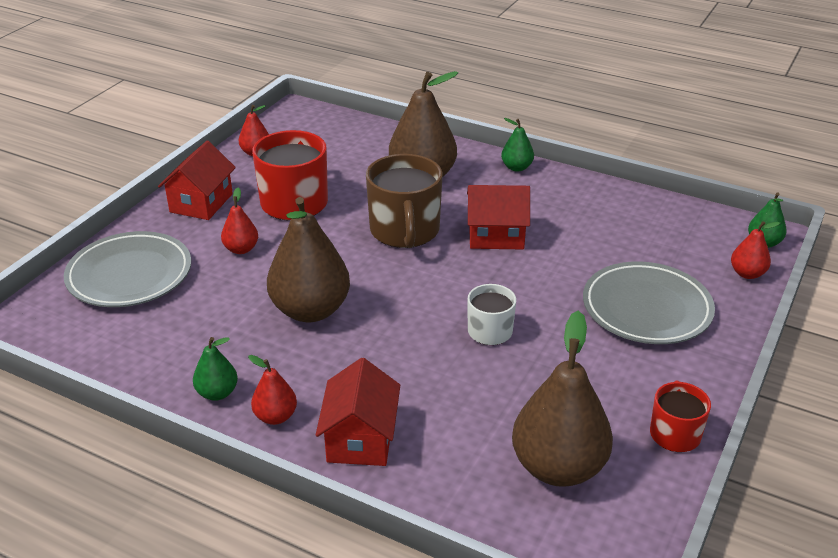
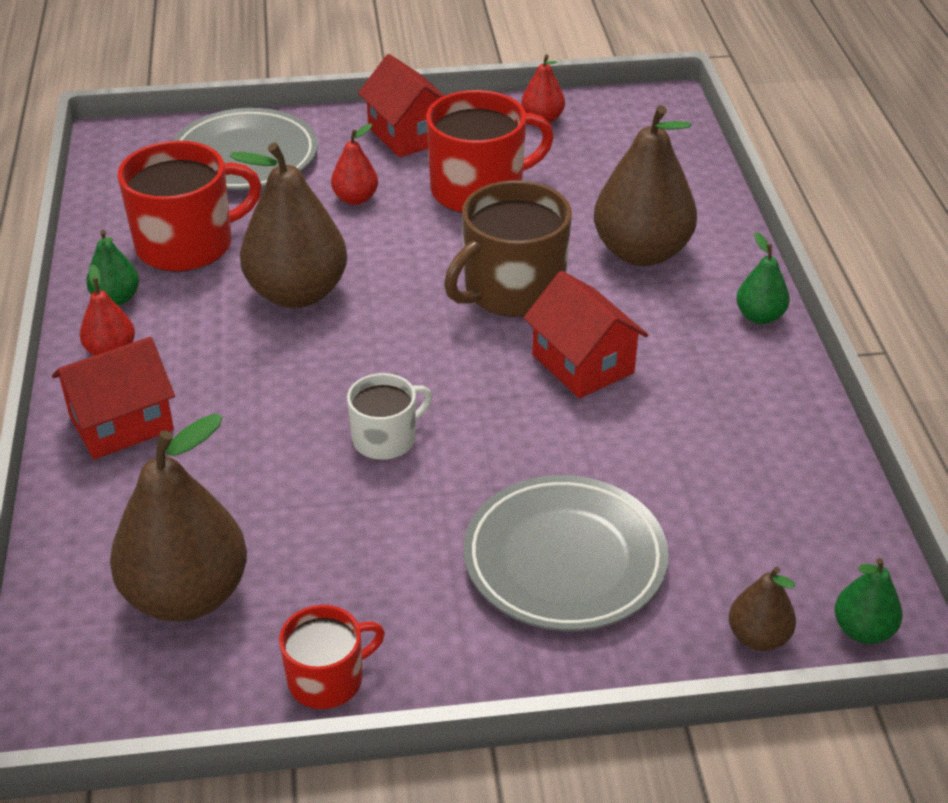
camera: 55 degrees right, 5 degrees up
(196, 337) = (187, 244): none -> red mug
(201, 203) = (408, 134): red house -> red house turned 75 degrees clockwise
(747, 274) = (758, 637): red pear -> brown pear

